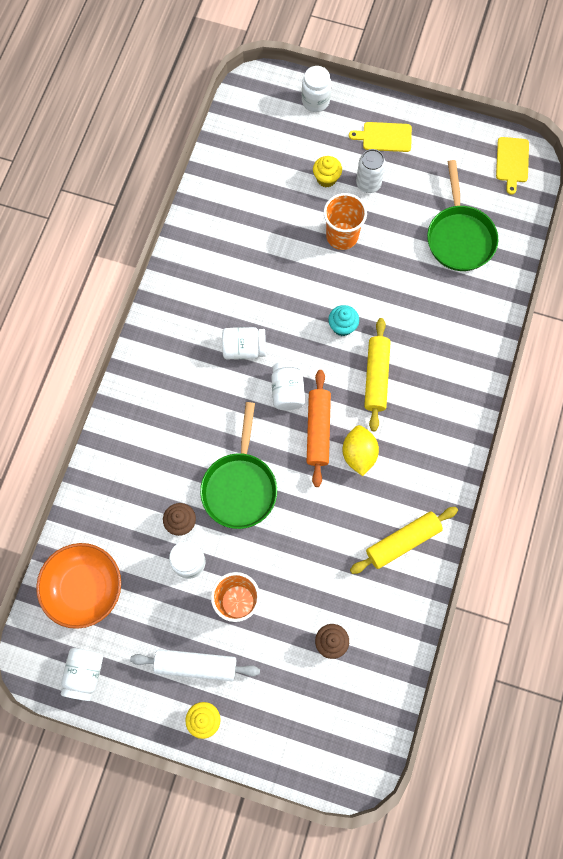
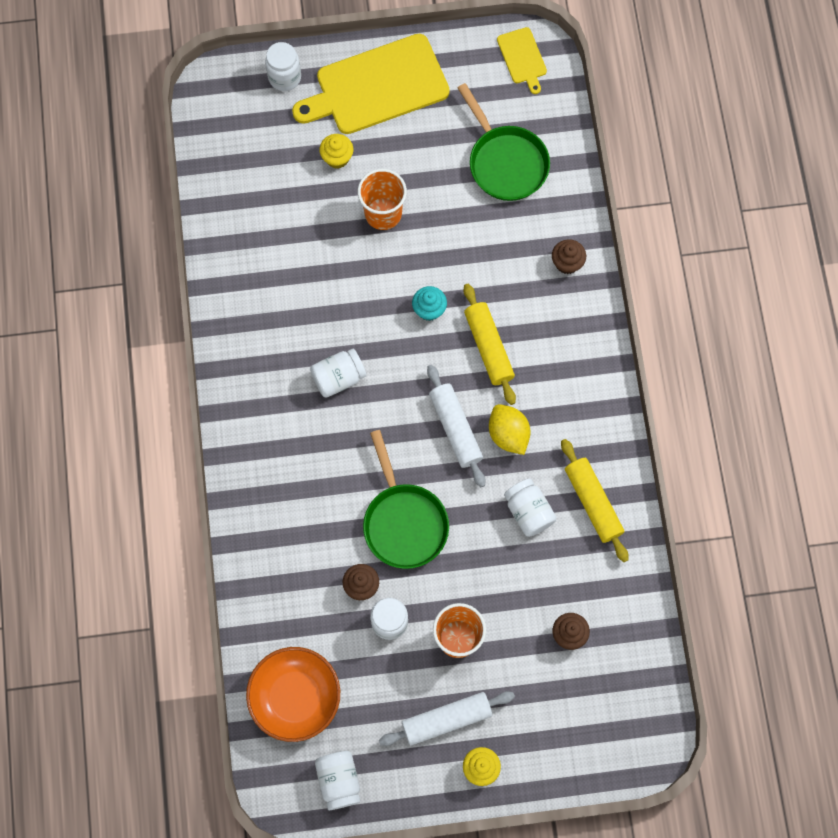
camera: 25 degrees left, 0 degrees up
(287, 391) = (405, 402): white jar -> white jar (528, 511)
(318, 430) = (456, 428): orange rolling pin -> white rolling pin
(368, 184) = (384, 145): white can -> none
(384, 137) = (377, 87): yellow cutting board -> yellow cutting board, size x2.13
(403, 542) = (593, 502): yellow rolling pin -> yellow rolling pin turned 60 degrees counterclockwise
(472, 338) = (567, 263): none -> brown cupcake

